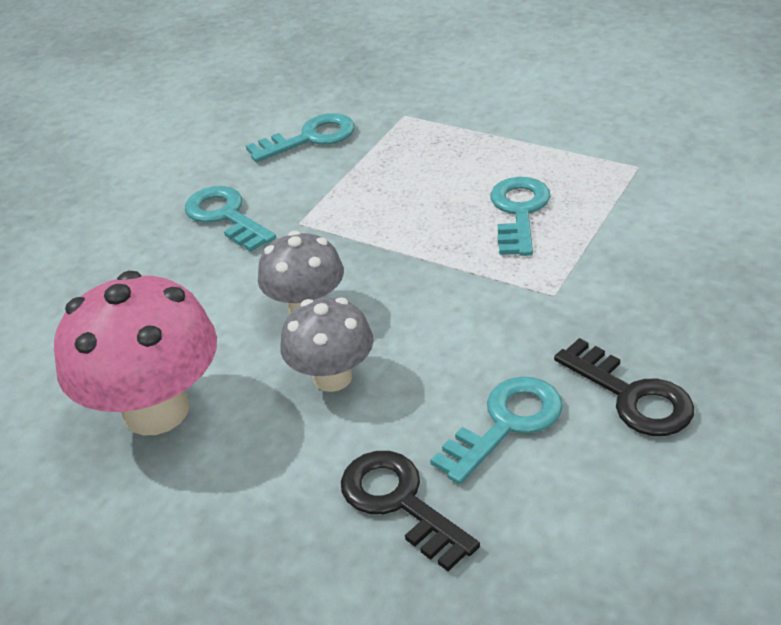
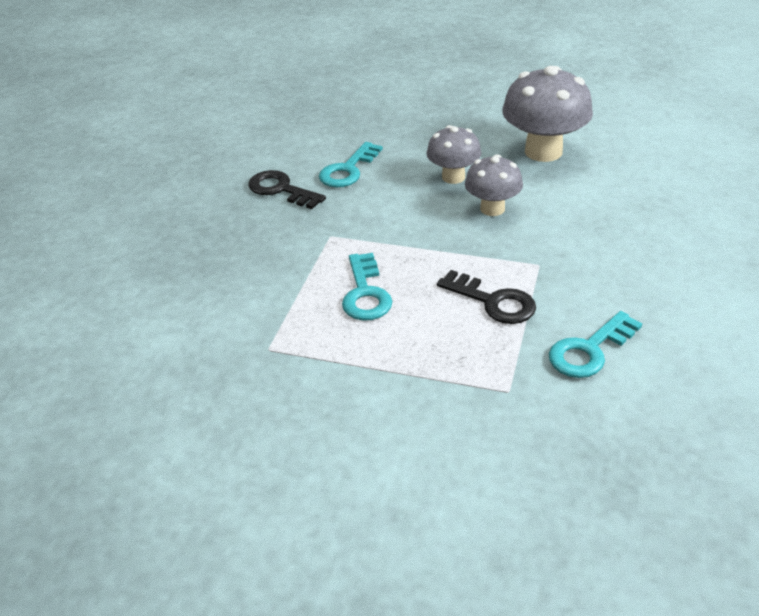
camera: 165 degrees right, 0 degrees up
(156, 410) = (543, 151): pink mushroom -> grey mushroom
(225, 216) = (604, 263): turquoise key -> none
(399, 502) = (393, 137): black key -> black key (493, 302)

